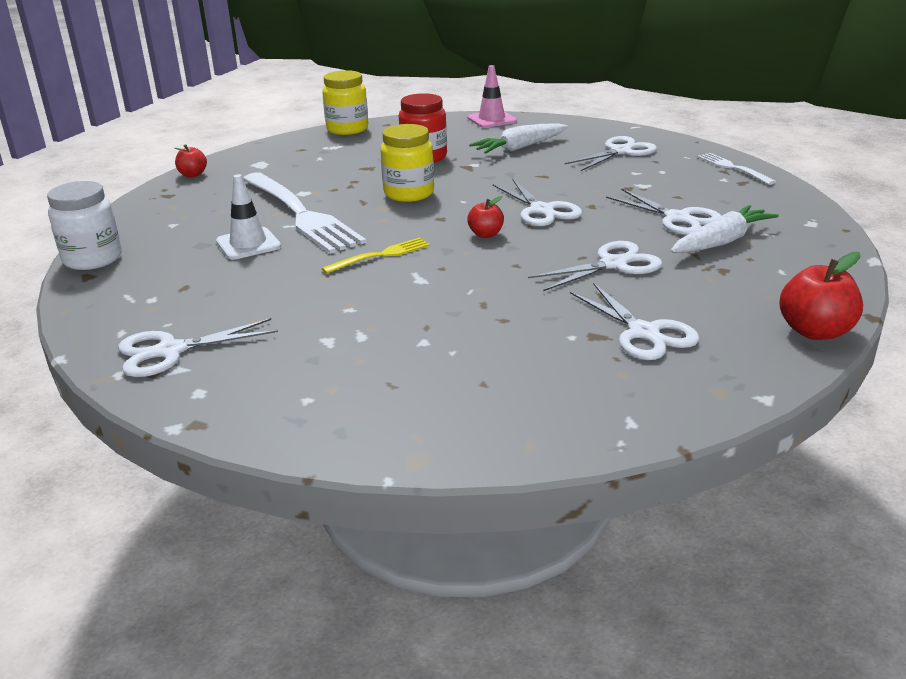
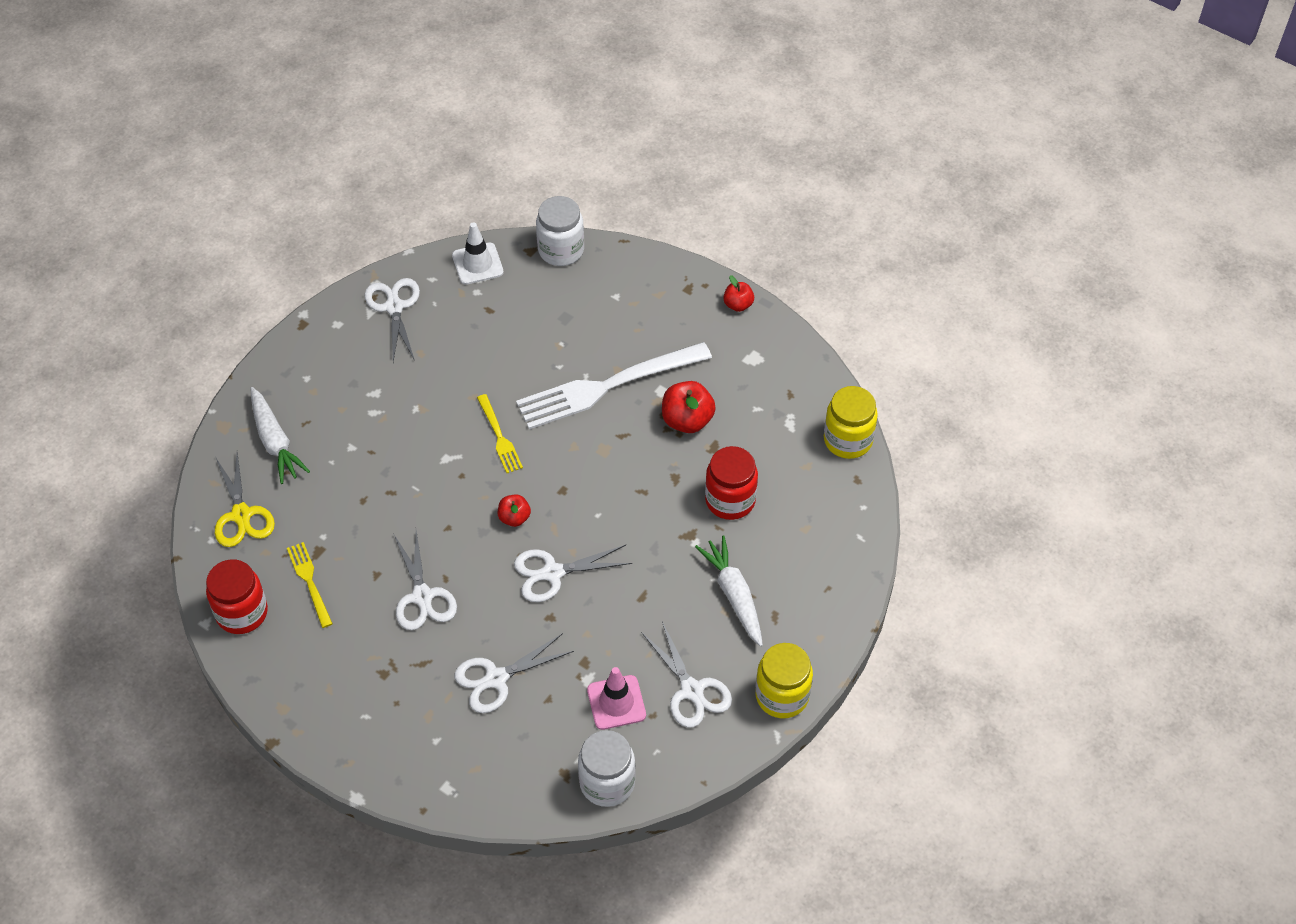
camera: 100 degrees right, 25 degrees up
(248, 244) = (554, 348): white traffic cone -> white traffic cone (477, 264)
(409, 193) = (630, 473): yellow jar -> yellow jar (782, 696)
(491, 119) = (845, 589): pink traffic cone -> pink traffic cone (616, 702)
(574, 405) = (241, 515): none -> yellow scissors
(644, 333) = (309, 582): white scissors -> yellow fork
(721, 242) = (435, 694): white carrot -> white carrot (275, 441)
(726, 372) = (242, 613): none -> red jar
(733, 168) = (607, 783): white fork -> white jar
(815, 331) = (268, 692): red apple -> red apple (687, 420)

